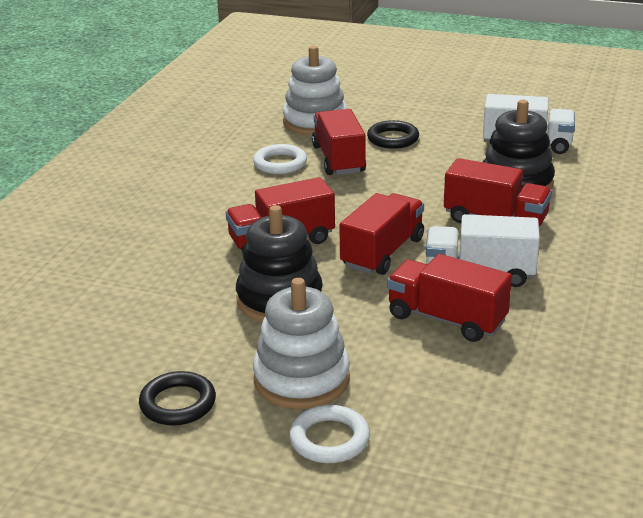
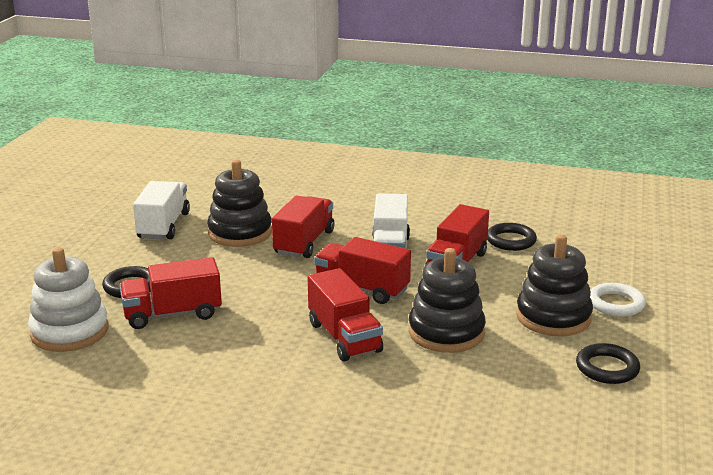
camera: 95 degrees left, 5 degrees down
(280, 163) = (174, 348): white ring -> none
(301, 379) = (553, 317): white stacking toy -> black stacking toy
(521, 370) = (511, 240): none -> black ring

